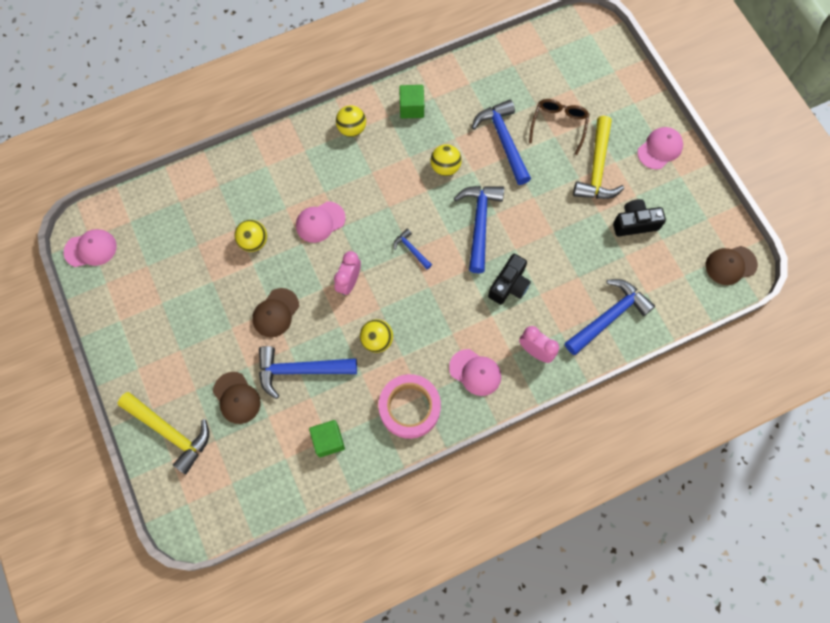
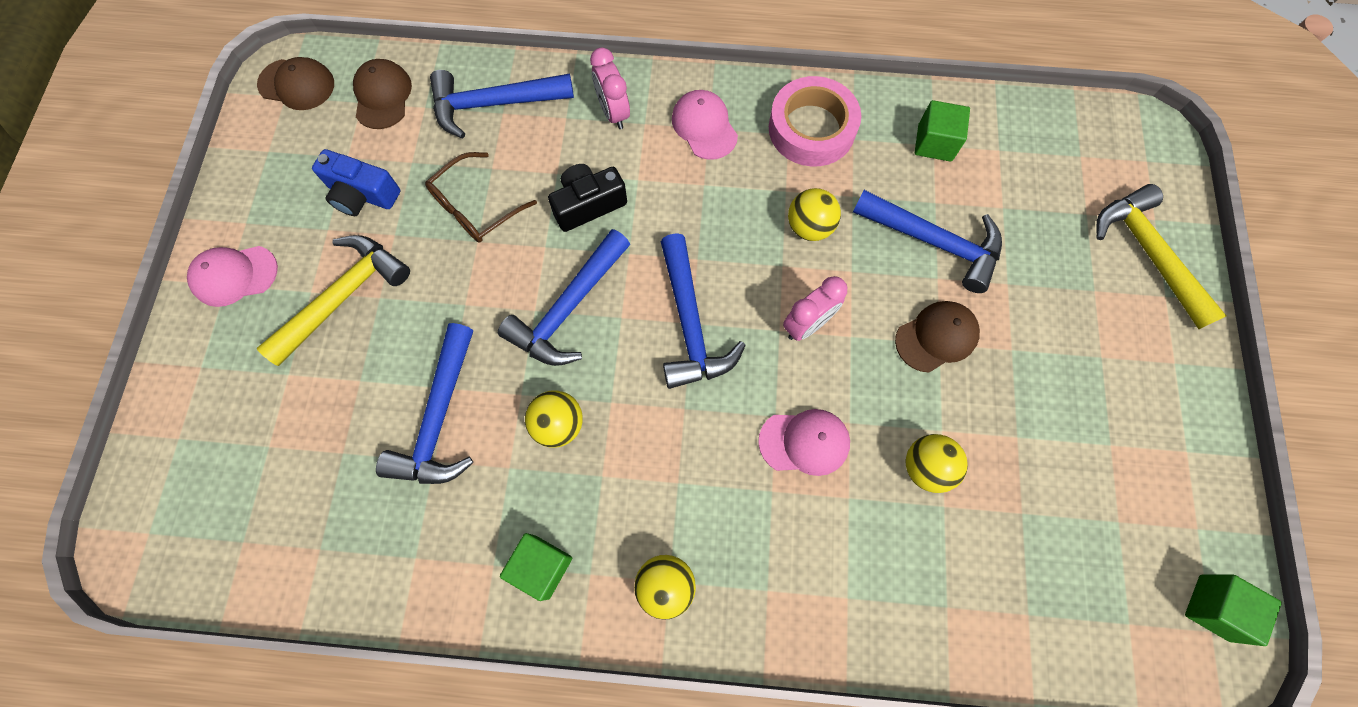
camera: 150 degrees left, 0 degrees up
(91, 249) = (1213, 607): pink cap -> green cube
(236, 398) = (1038, 251): brown cap -> brown cap (382, 96)
(411, 249) = (690, 323): blue hammer -> blue hammer, size x2.03
(559, 125) = (339, 395): brown glasses -> brown glasses (475, 207)
(635, 223) = (362, 194): black camera -> blue camera

